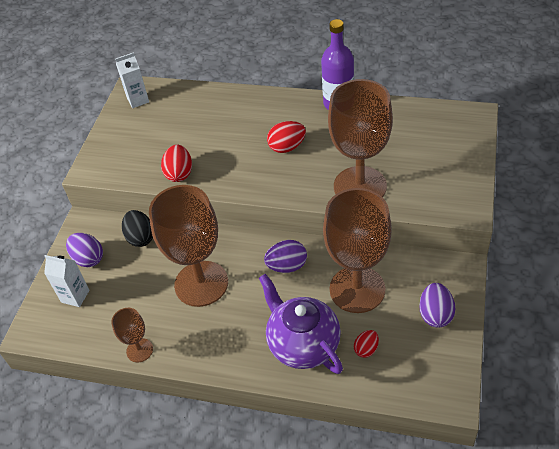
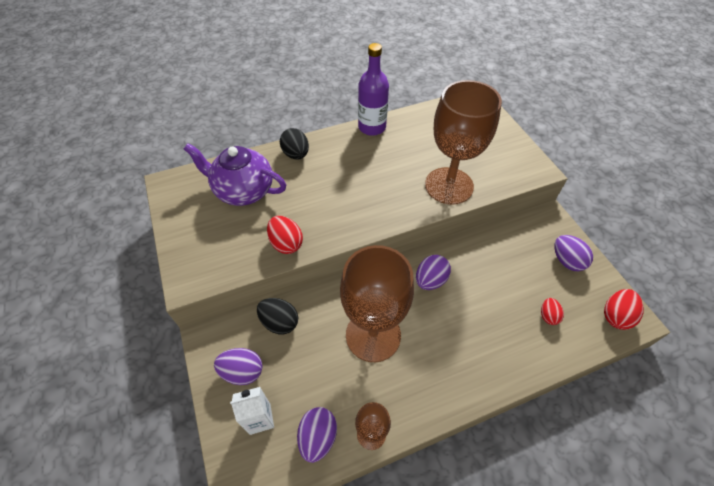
camera: 40 degrees left, 5 degrees up
(102, 330) = (318, 437): none -> purple egg
(138, 100) = (184, 192): white carton -> none
(249, 102) = (296, 154): none -> black egg
(287, 147) = (363, 179): red egg -> red egg (615, 316)
(303, 344) = (501, 340): purple teapot -> purple teapot (243, 191)
(357, 289) = (498, 271): brown goblet -> none

